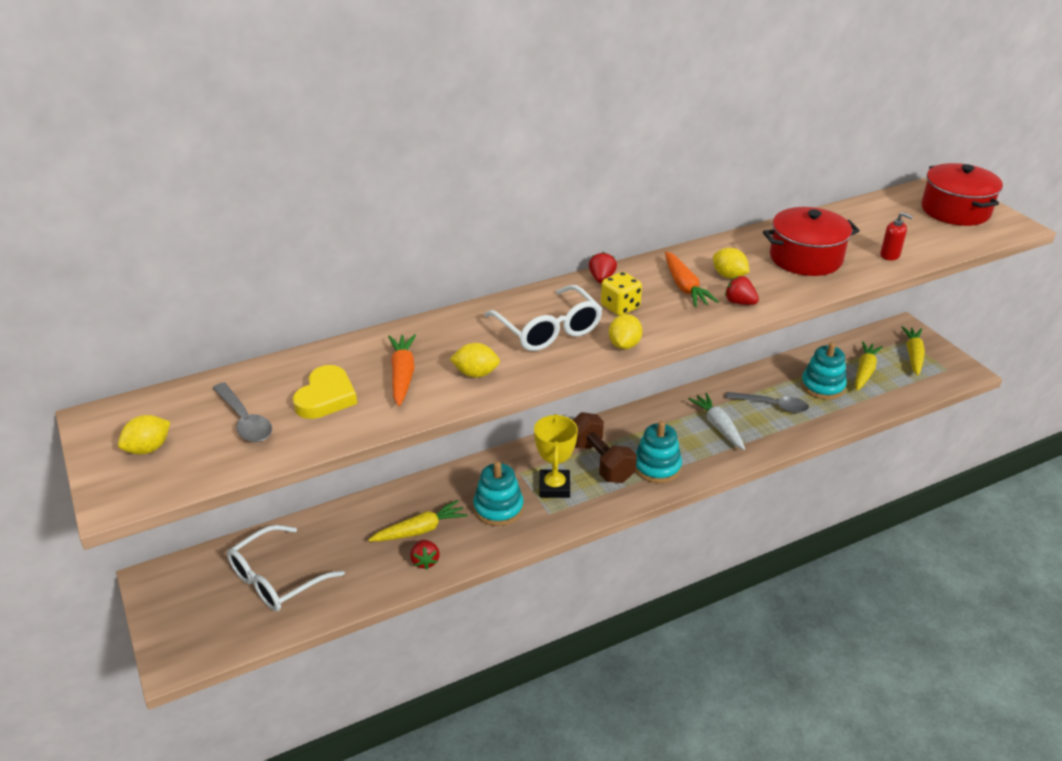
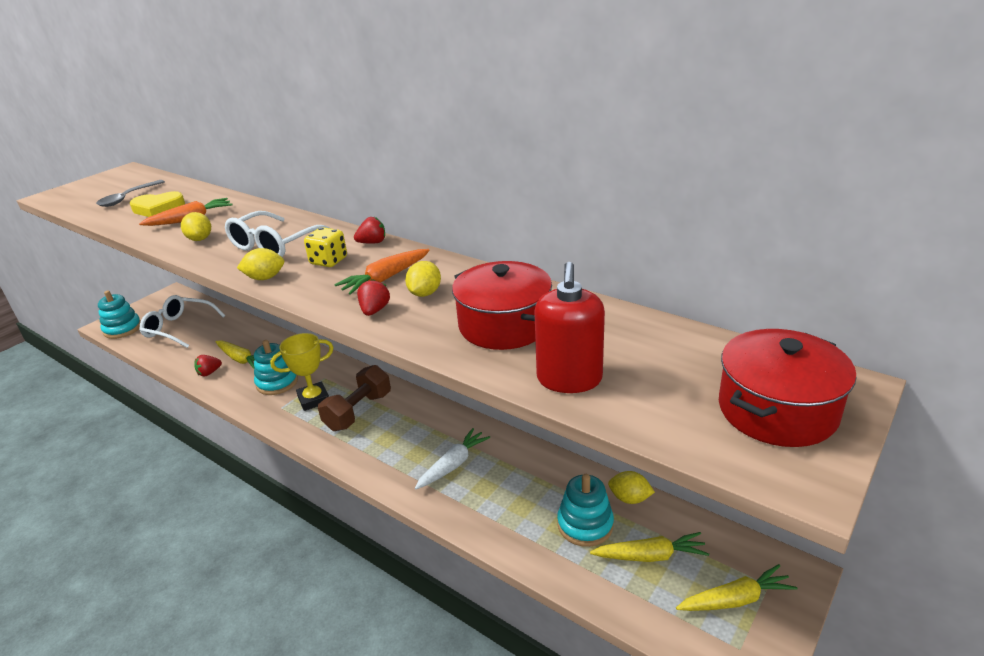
camera: 65 degrees right, 5 degrees down
(148, 448) = (97, 187): yellow lemon -> yellow lemon (629, 498)
(657, 467) = (368, 445): turquoise stacking toy -> turquoise stacking toy (122, 329)
(772, 405) = (516, 493): grey spoon -> none
(890, 255) = (569, 379): red soap dispenser -> red soap dispenser, size x1.90

